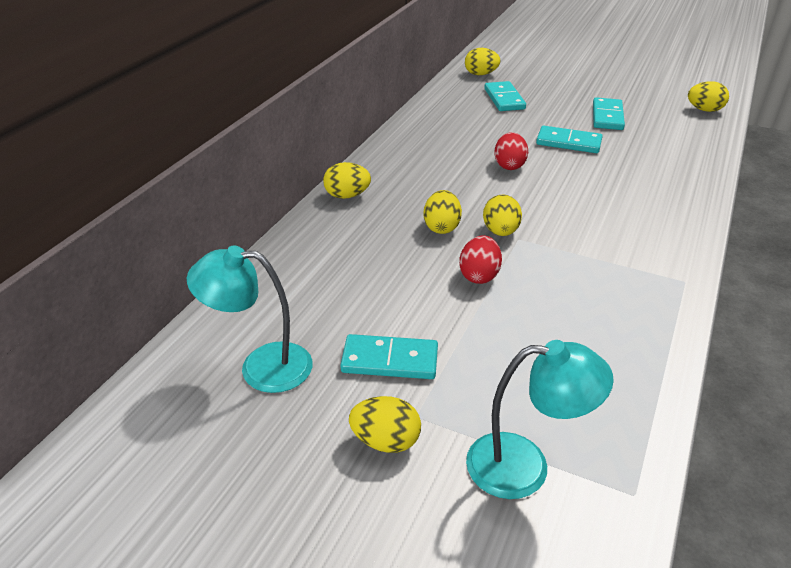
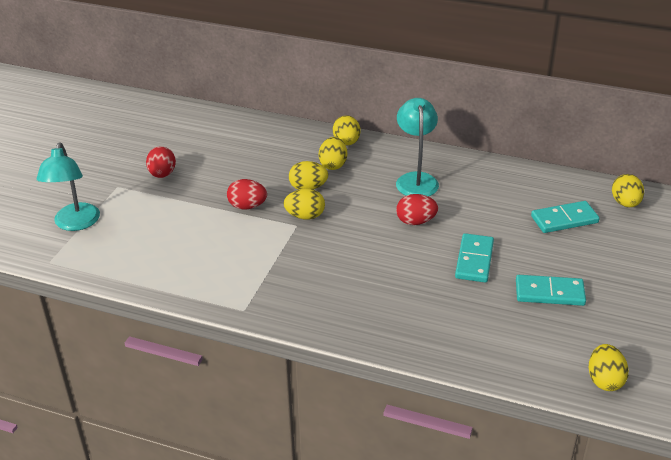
camera: 85 degrees right, 0 degrees up
(261, 367) = (160, 132): turquoise lamp -> turquoise lamp (416, 179)
(386, 441) = (100, 177): yellow egg -> yellow egg (333, 165)
(390, 360) = (162, 174): turquoise domino -> red egg

